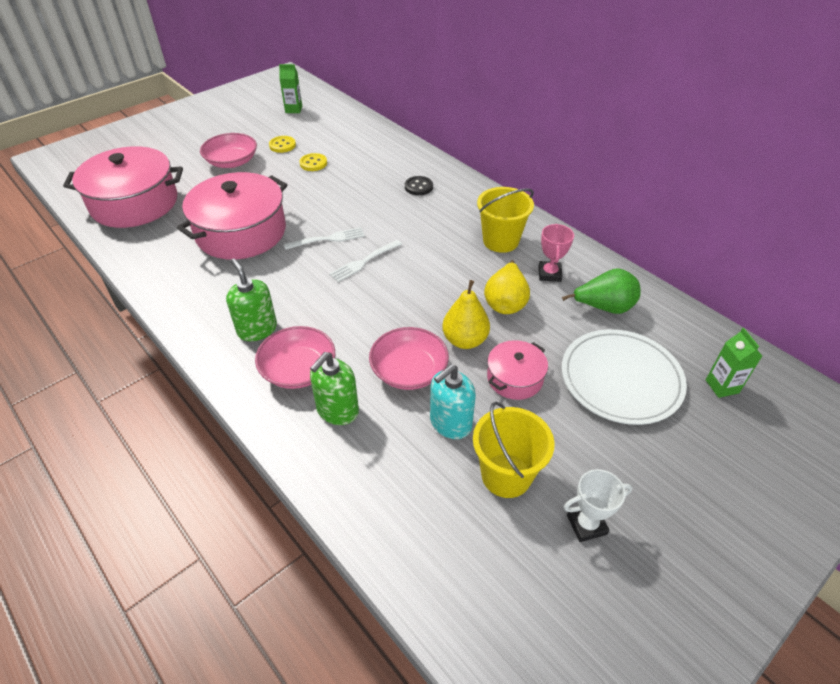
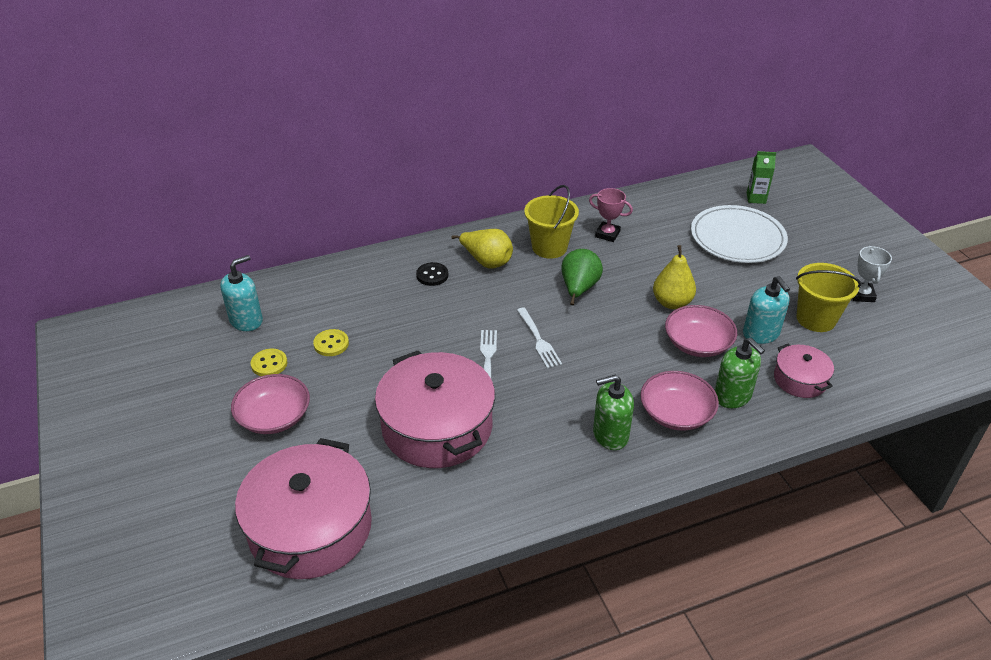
camera: 70 degrees left, 5 degrees down
(293, 109) = (185, 339): green carton -> none
(322, 124) = (246, 320): none -> turquoise soap dispenser
(505, 303) = (634, 268): yellow pear -> yellow pear (486, 261)
(515, 378) = (722, 288): pink pot -> pink pot (800, 379)
(604, 307) = (659, 220): green pear -> green pear (579, 289)

